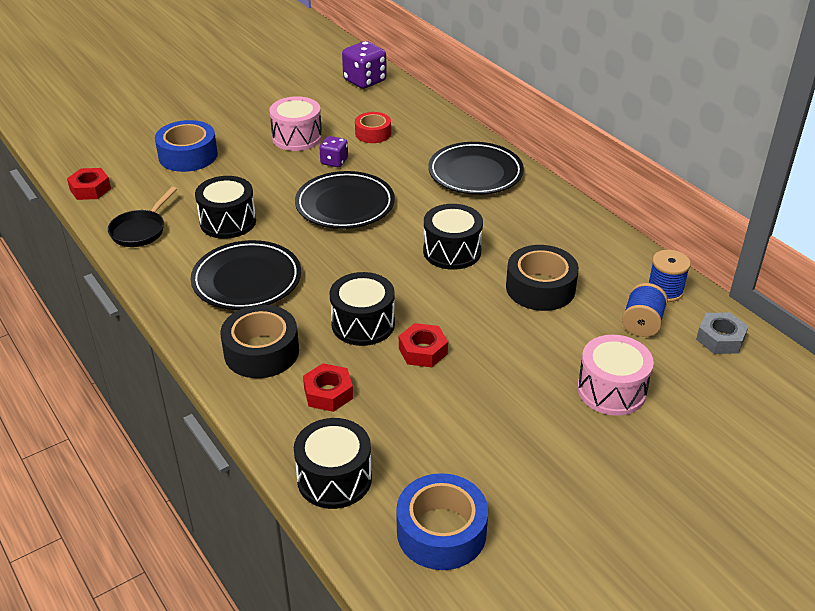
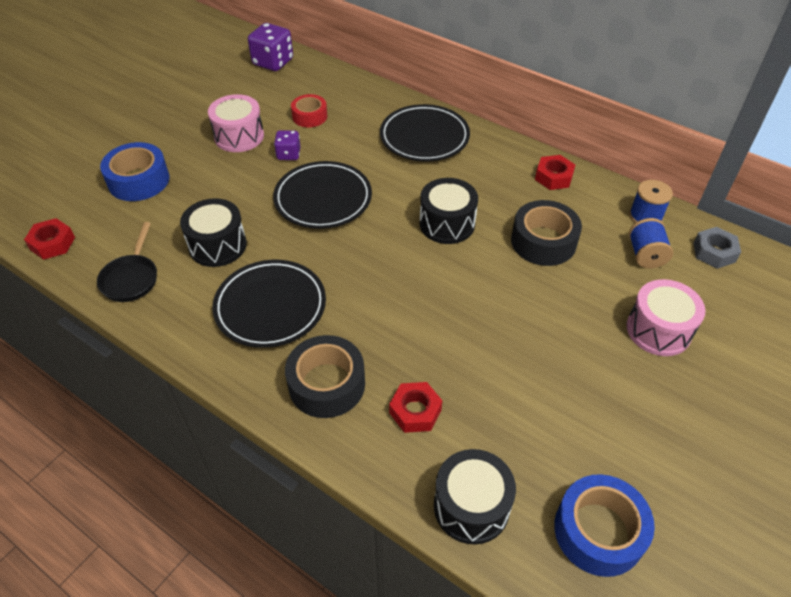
camera: 20 degrees left, 10 degrees up
(363, 324) = (407, 324): black drum -> none
(423, 351) = (477, 337): red nut -> red nut (553, 177)

